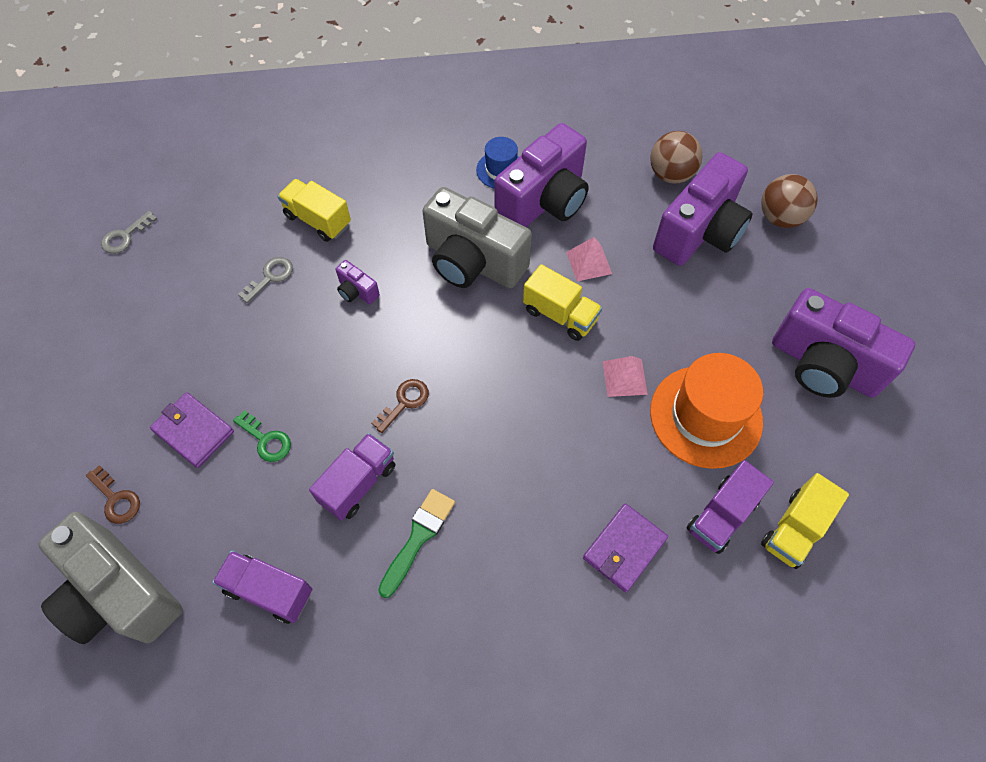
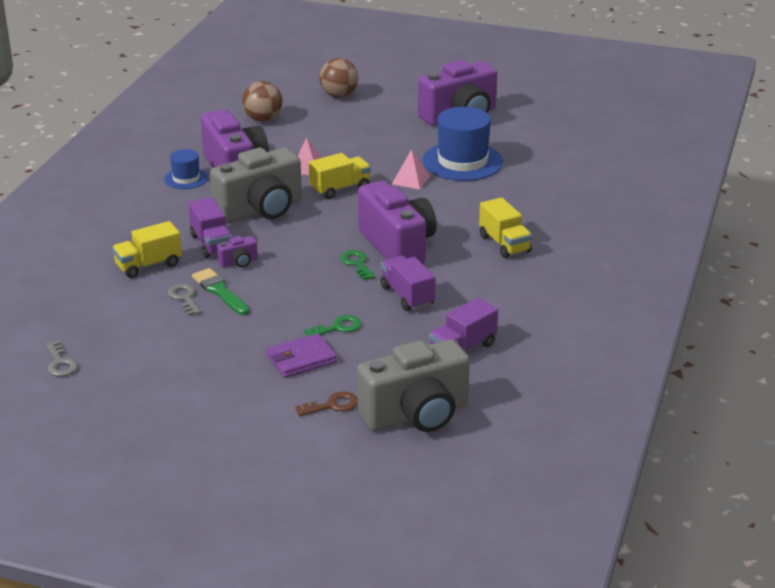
camera: 65 degrees left, 30 degrees down
(404, 402) = (357, 264): brown key -> green key
(418, 537) = (467, 281): green brush -> green brush (219, 291)
(624, 548) = (530, 212): purple wallet -> none
(699, 232) = (322, 124): purple camera -> purple camera (397, 246)
(705, 416) = (462, 161): orange hat -> blue hat
(722, 515) = (532, 176): purple truck -> purple truck (212, 244)
(794, 529) = (558, 157): yellow truck -> yellow truck (504, 244)

